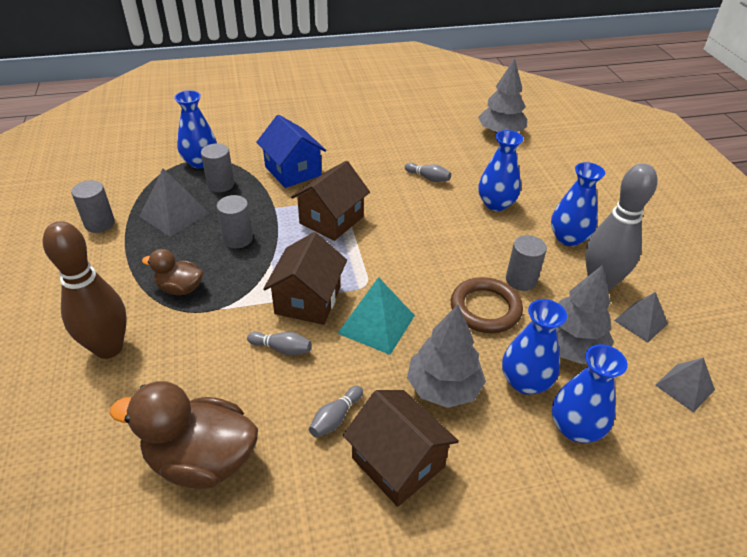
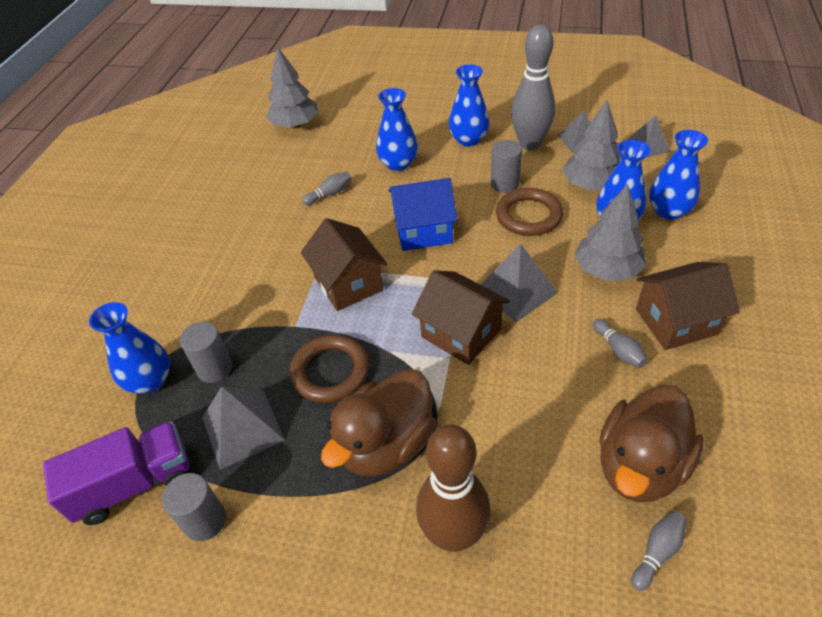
camera: 60 degrees left, 5 degrees up
(120, 186) = (134, 484): none -> purple truck
(180, 288) = (386, 444): brown duck -> brown duck, size x1.79
(238, 239) = (330, 372): grey cylinder -> brown ring
(282, 349) = (519, 370): grey bowling pin -> grey bowling pin (657, 552)
(293, 171) = (239, 294): blue house -> blue house (423, 231)
(376, 324) = (516, 291): turquoise pyramid -> grey pyramid

